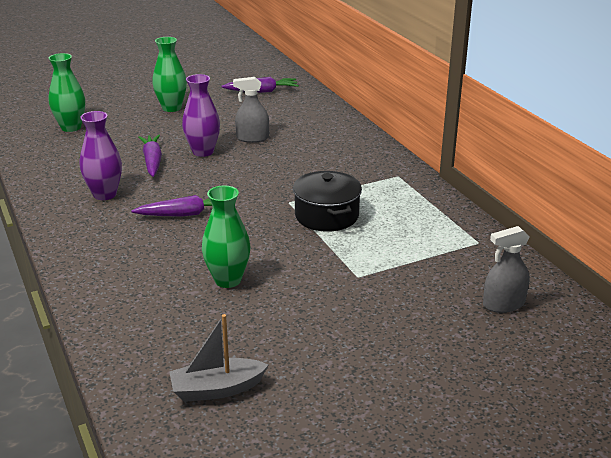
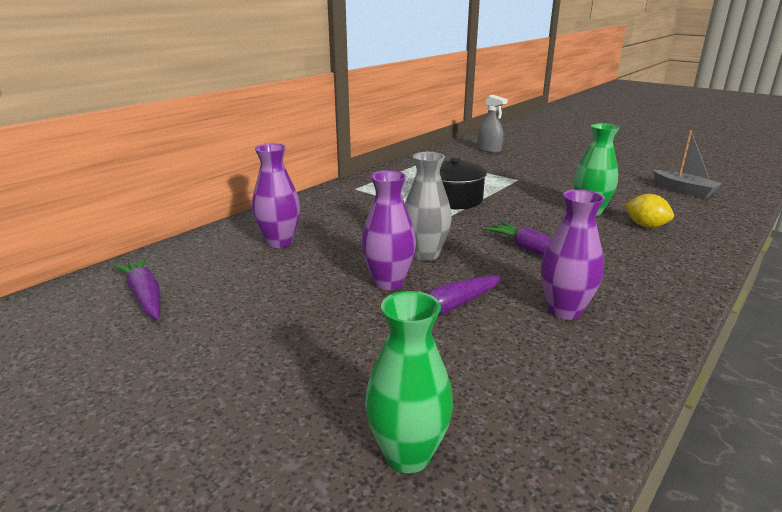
camera: 115 degrees left, 5 degrees down
(165, 295) = (645, 226): none -> yellow lemon
(171, 108) = (246, 359): green vase -> none
(227, 172) = (425, 254): none -> grey vase
(252, 138) = (324, 262): grey spray bottle -> none
(300, 130) = (279, 242): none -> purple vase

